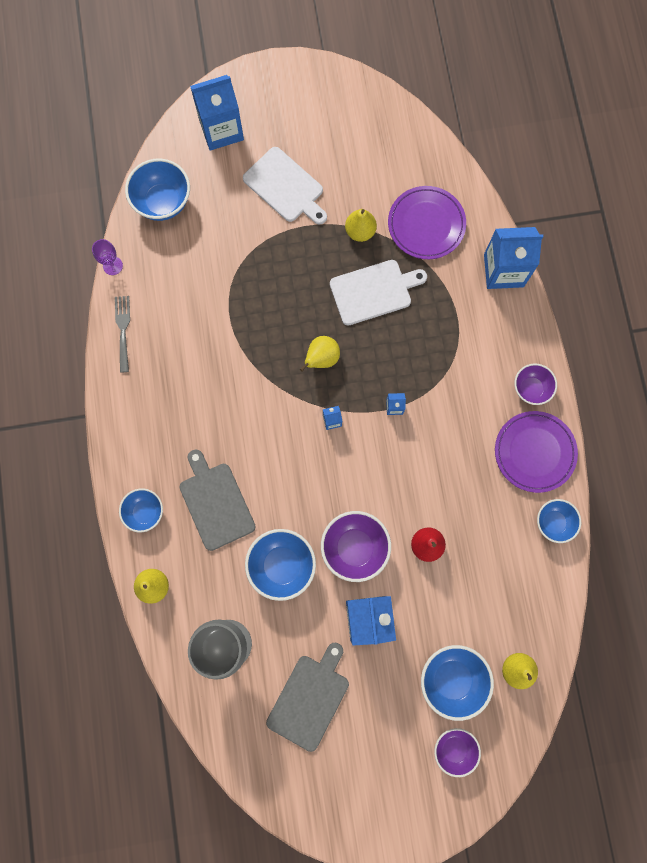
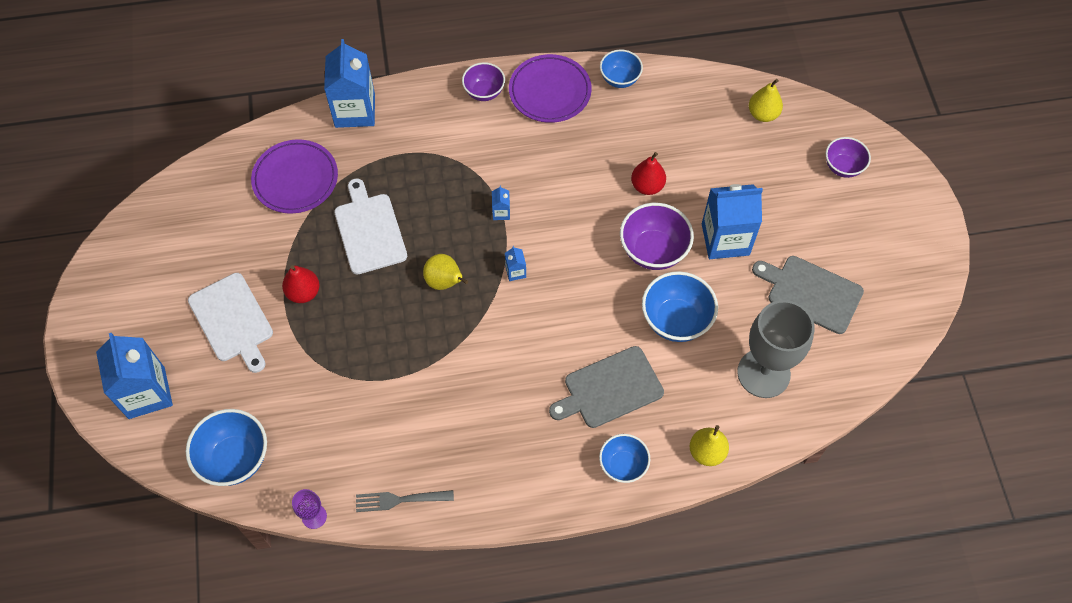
camera: 90 degrees left, 15 degrees down
(285, 187) = (232, 320): white cutting board -> white cutting board turned 105 degrees clockwise
(311, 241) = (303, 292): none -> red pear
(360, 231) = (297, 243): yellow pear -> none
(452, 679) = (777, 167): blue bowl -> none

